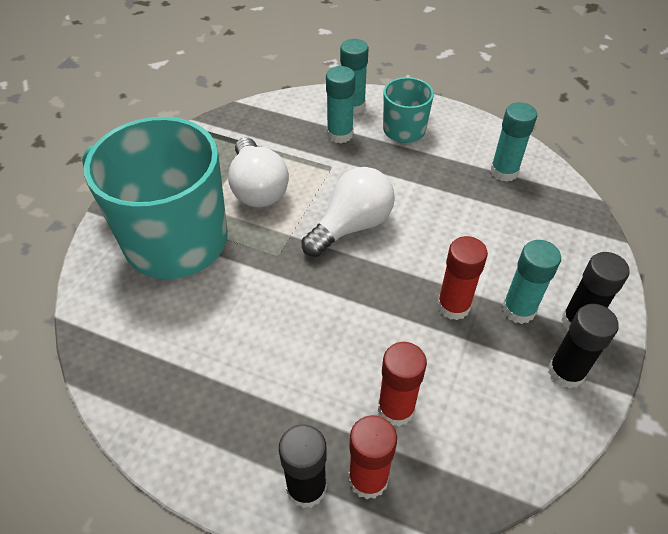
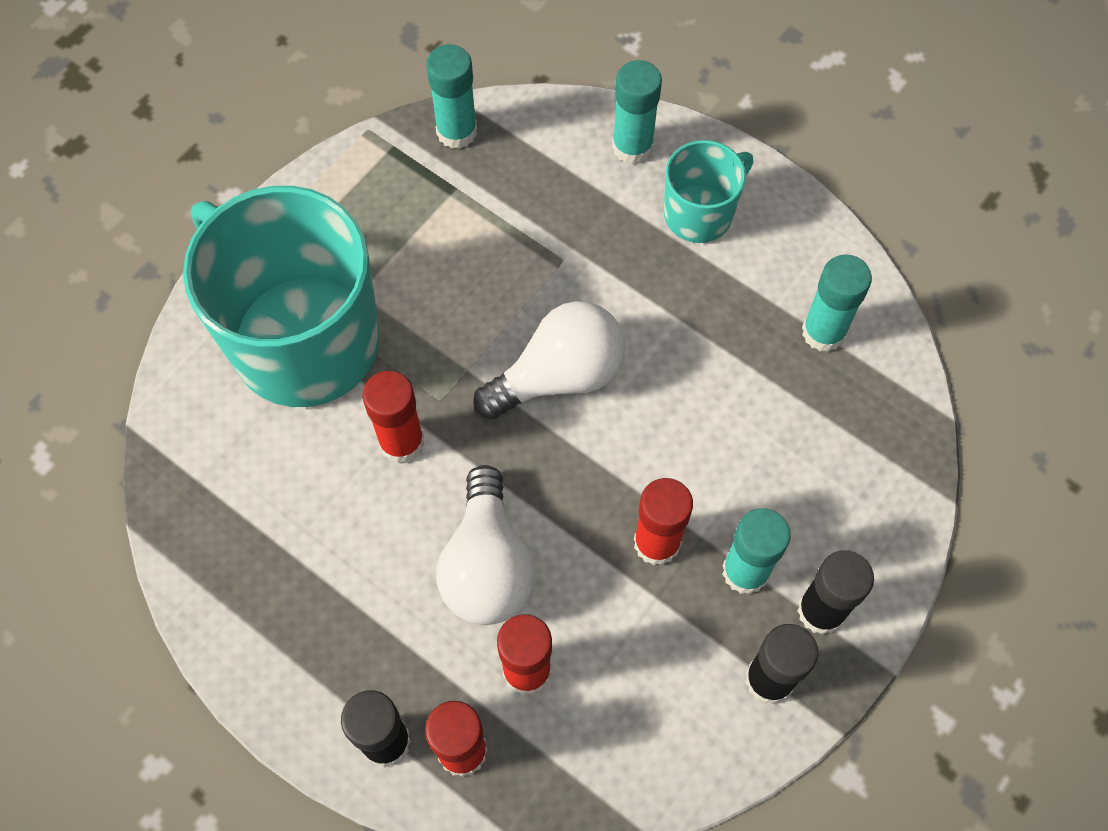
camera: 15 degrees right, 15 degrees up
(258, 188) = (442, 276): white light bulb -> white light bulb (487, 565)
(258, 285) = (401, 442): none -> red glue stick
(340, 134) = (594, 200): turquoise glue stick -> turquoise glue stick (456, 131)

